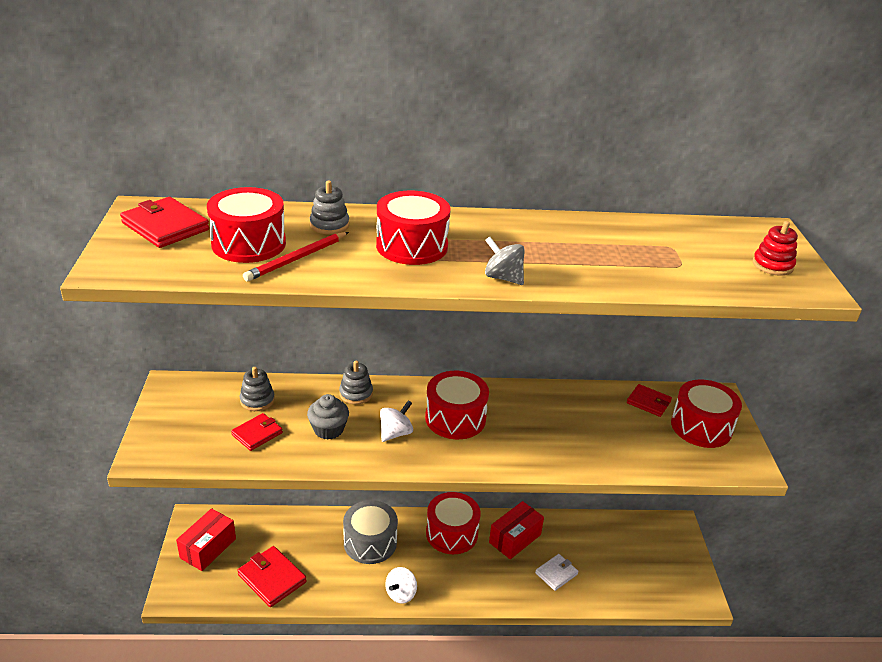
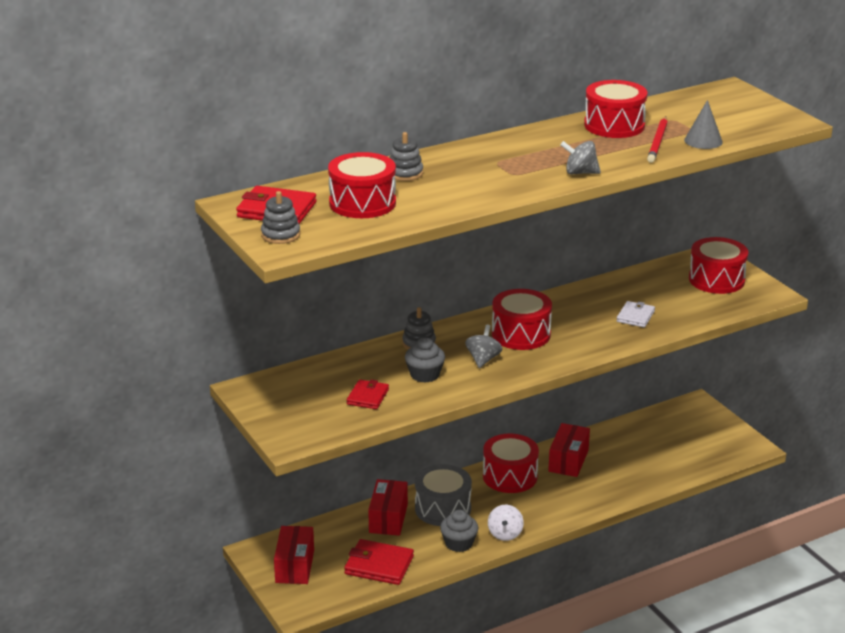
camera: 25 degrees left, 5 degrees down
(257, 400) = (338, 375): grey stacking toy -> grey stacking toy (280, 235)
(297, 259) = (415, 202): red pencil -> red pencil (658, 142)
(318, 533) = (388, 518): none -> red box
(354, 586) = (459, 543): none -> grey cupcake
(395, 433) = (483, 359): white spinning top -> grey spinning top
(412, 246) = (488, 170): red drum -> red drum (614, 125)
(556, 573) = (624, 473): white wallet -> white wallet (635, 316)
(648, 402) = (663, 275): red wallet -> none
(682, 281) = (703, 141): none -> grey cone
(772, 265) = (753, 113): red stacking toy -> none

